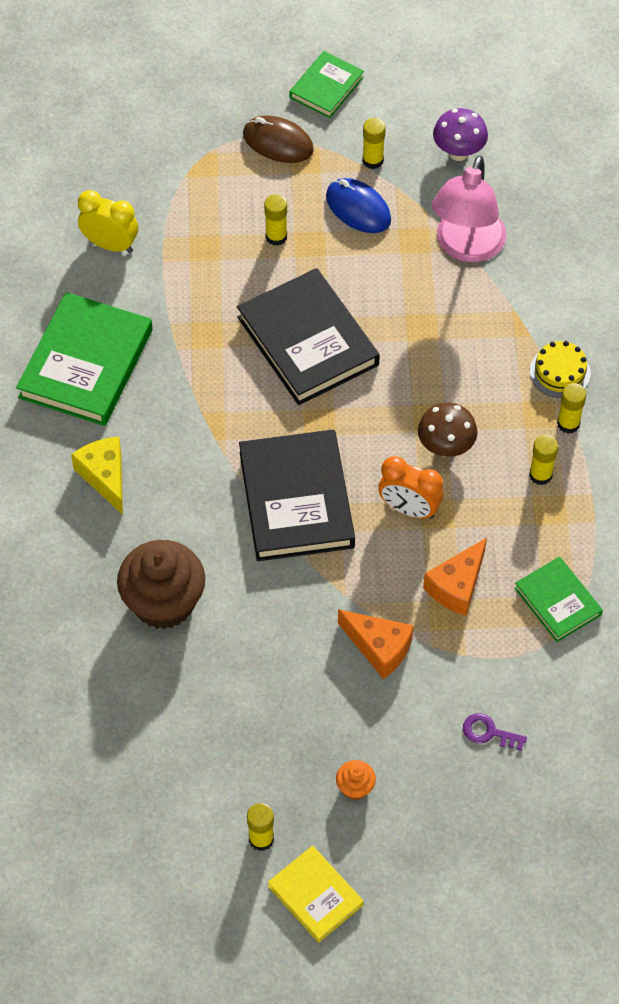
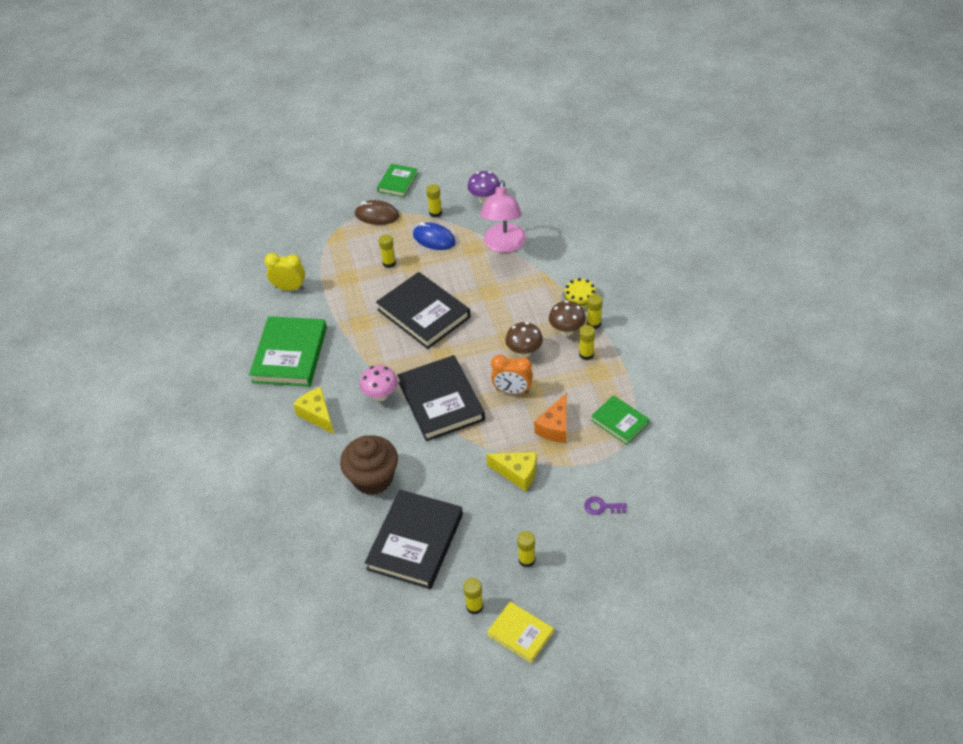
camera: 10 degrees left, 10 degrees down
(201, 718) = (415, 542): none -> black book
(208, 468) = (381, 395): none -> pink mushroom
(355, 787) = (526, 560): orange cupcake -> yellow glue stick
(379, 648) = (517, 473): orange cheese -> yellow cheese
(522, 426) = (567, 331): none -> brown mushroom

